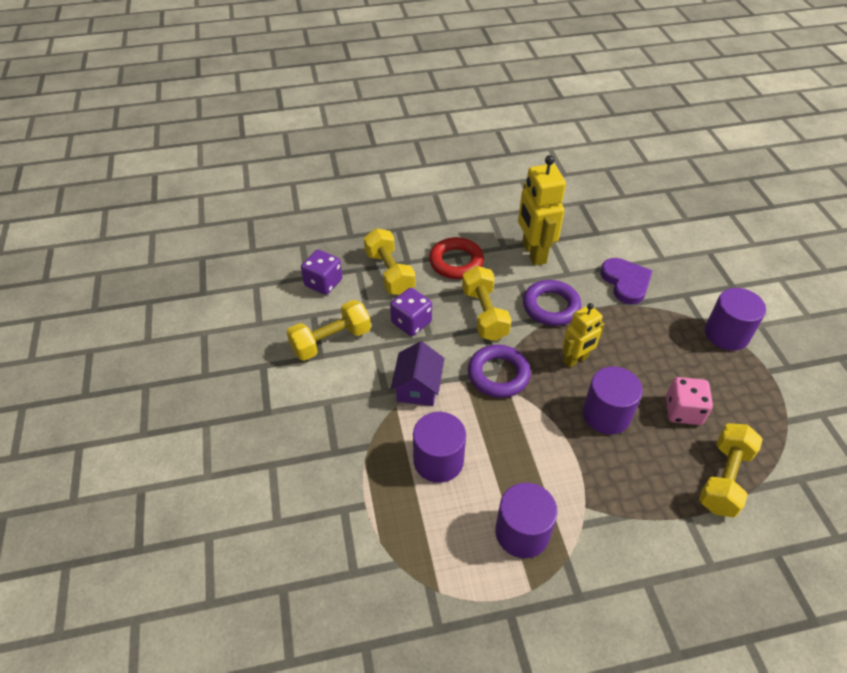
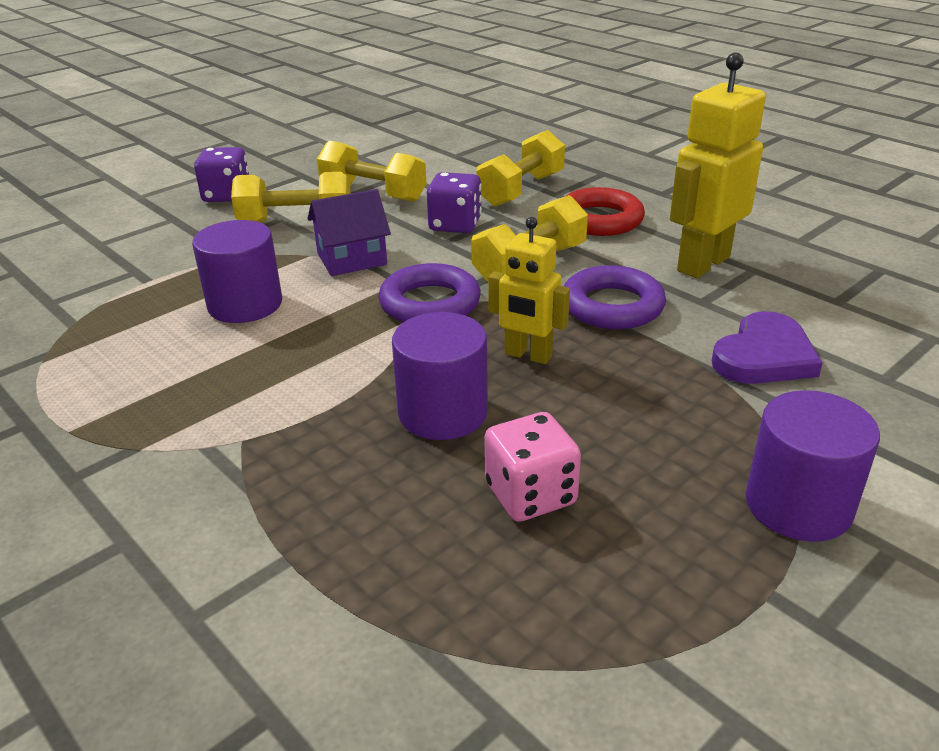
camera: 60 degrees right, 15 degrees down
(323, 283) = (456, 164): purple dice -> purple dice (227, 195)
(522, 532) = (163, 397): purple cylinder -> none
(724, 479) = (409, 588): yellow dumbbell -> yellow dumbbell (296, 221)

